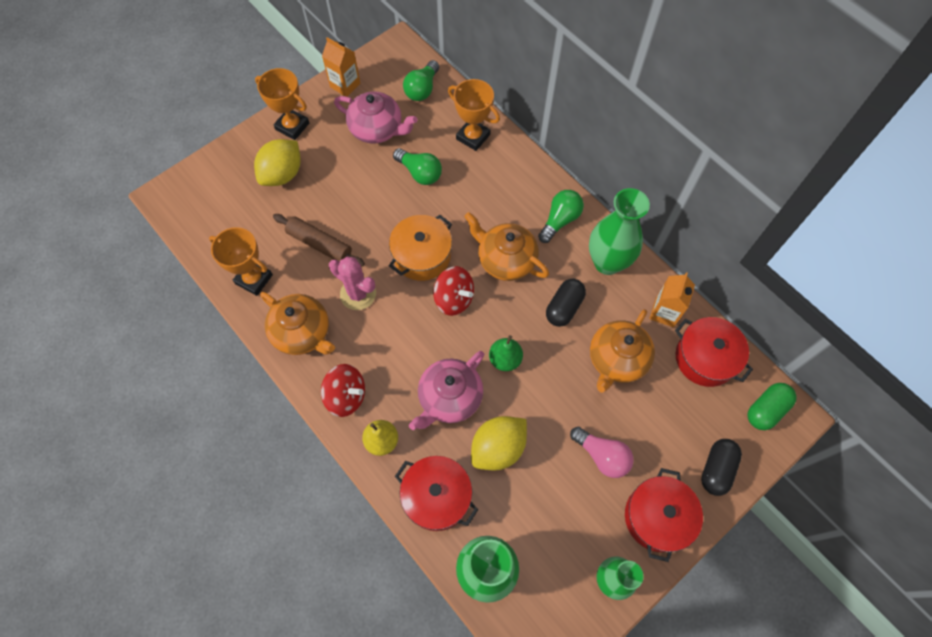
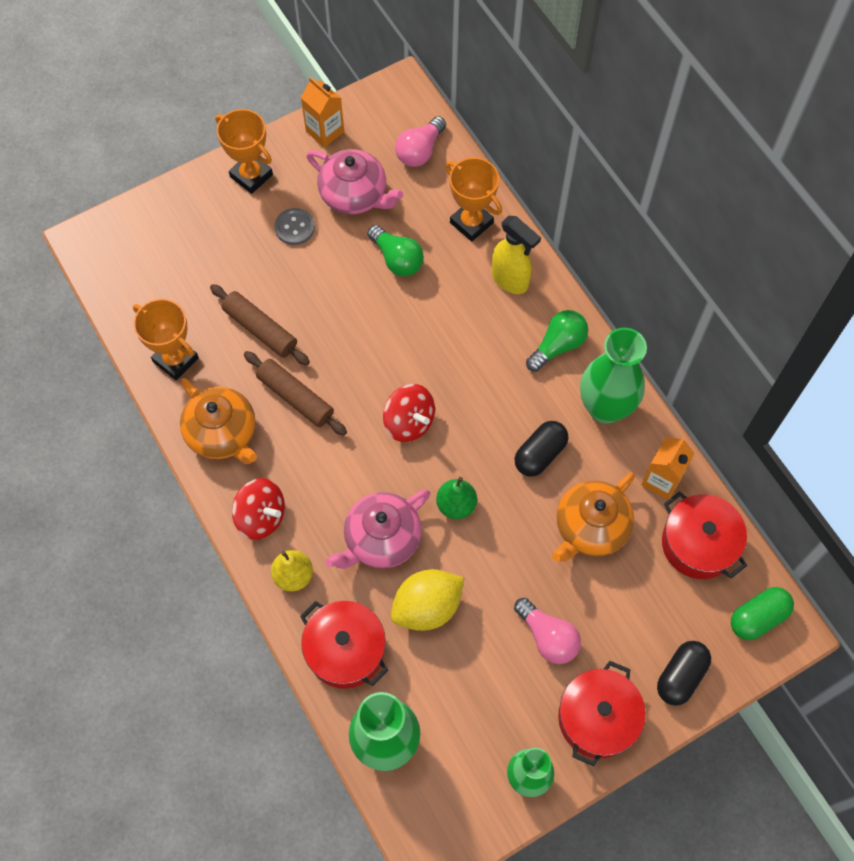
camera: 10 degrees right, 0 degrees up
(282, 174) = (230, 235): yellow lemon -> none
(334, 161) = (294, 227): none -> grey button
(358, 294) = (295, 397): pink cactus -> brown rolling pin
(422, 89) = (420, 151): green light bulb -> pink light bulb
(422, 256) = (380, 363): orange pot -> none
(505, 260) = (481, 384): orange teapot -> none
(512, 176) = (510, 280): none -> yellow spray bottle

